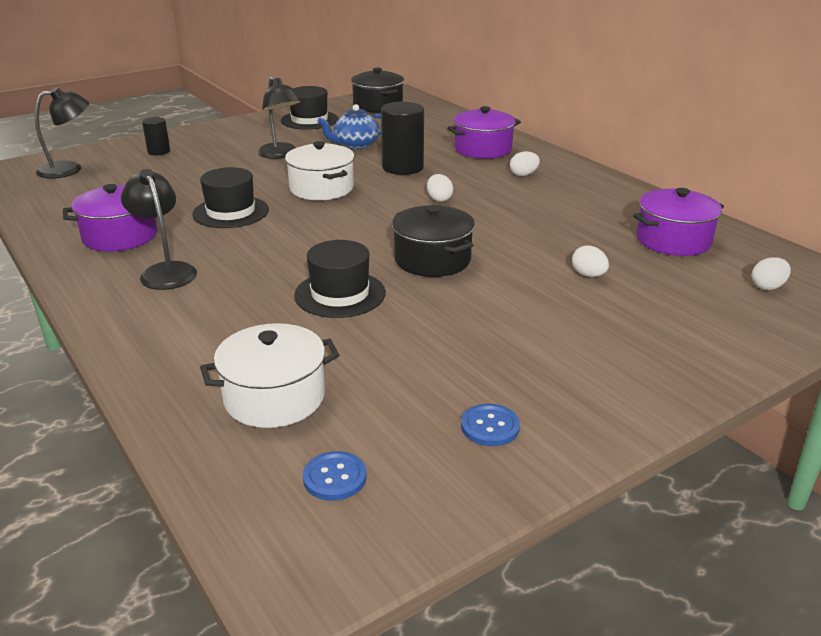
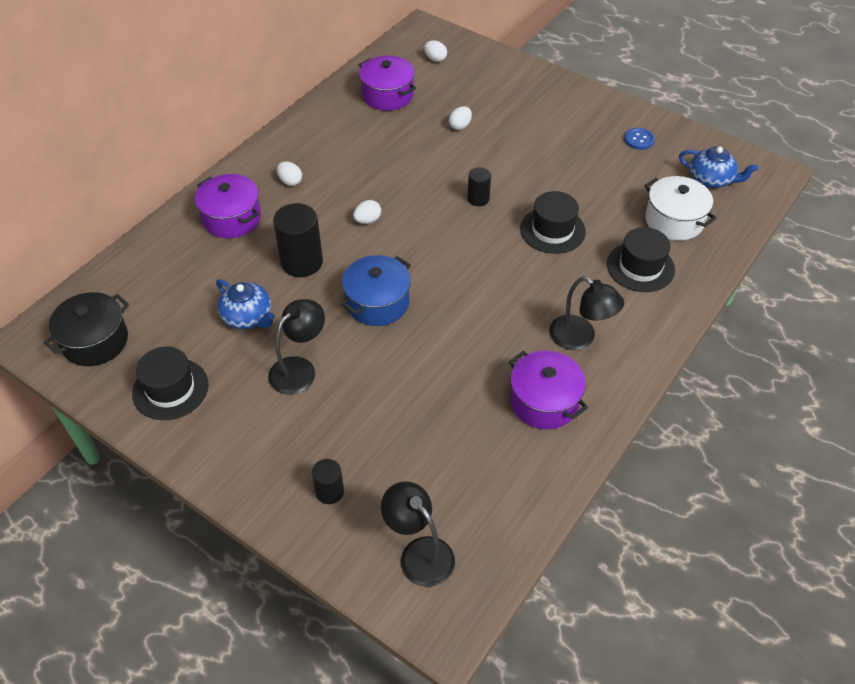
camera: 110 degrees left, 20 degrees up
(165, 271) = (580, 338): black lamp -> black lamp turned 90 degrees counterclockwise
(231, 212) = (458, 346): black hat -> black hat (640, 267)
(321, 188) = (377, 303): white pot -> blue pot
(334, 477) = (711, 179): blue button -> blue teapot
(432, 260) = (478, 199): black pot -> black cylinder

